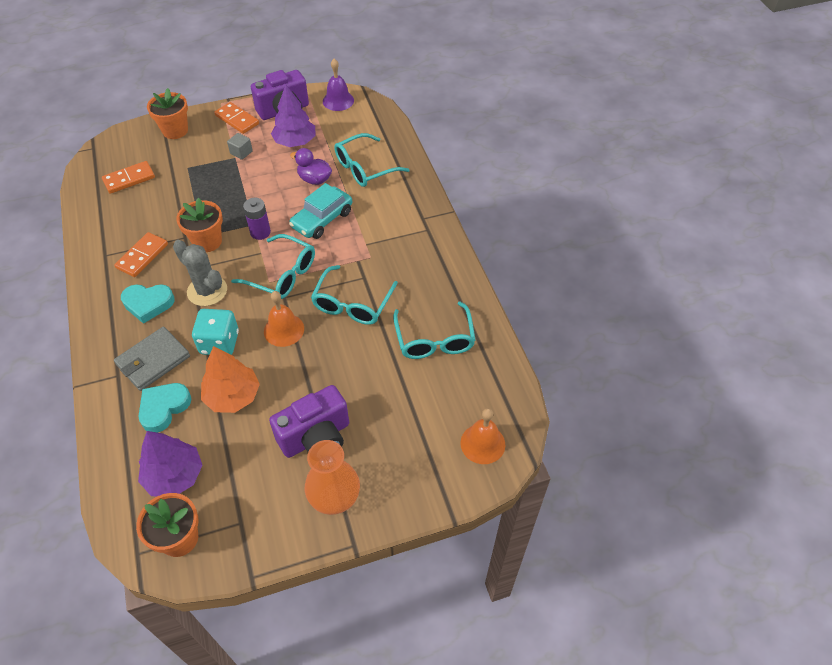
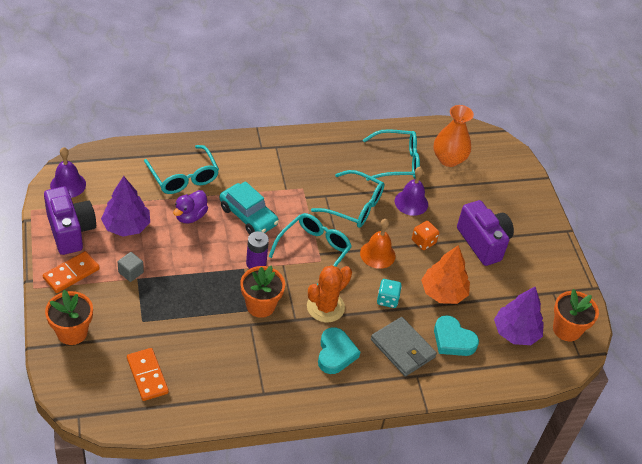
camera: 90 degrees left, 5 degrees down
(142, 256) = (271, 360): orange domino -> none
(207, 291) = (325, 307): grey cactus -> orange cactus
(219, 343) = (387, 299): turquoise dice -> turquoise dice, size x0.65
(308, 373) = (423, 242): none -> orange dice
(334, 497) = (532, 237): orange vase -> orange vase (448, 159)
(370, 357) = (411, 202): none -> purple bell
(482, 443) = (490, 152): orange bell -> none

